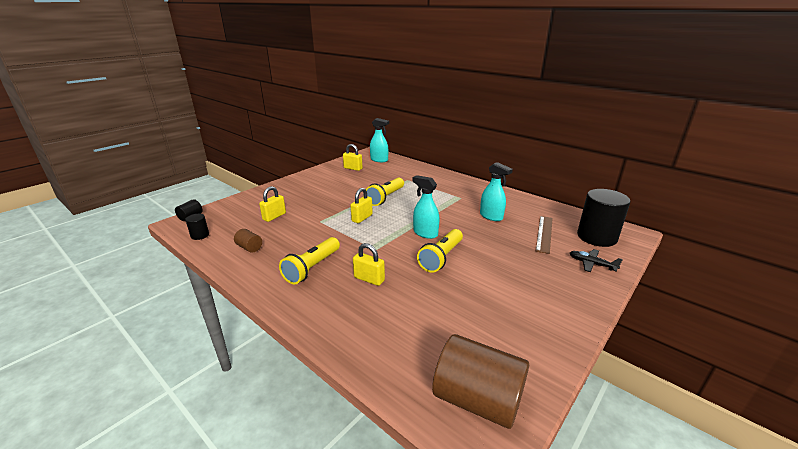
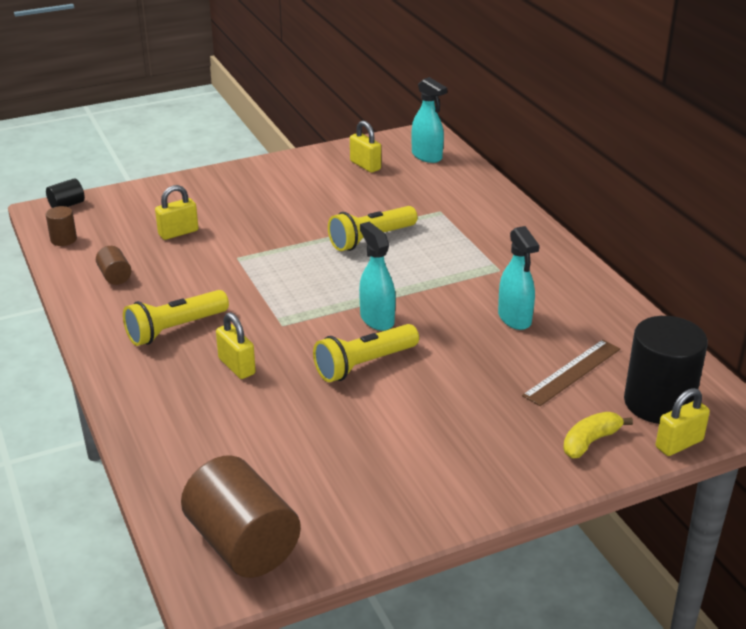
camera: 25 degrees right, 5 degrees up
(200, 235) = (63, 239): black cylinder -> brown cylinder
(362, 218) = (303, 268): yellow padlock -> yellow padlock (679, 444)
(591, 264) = (590, 441): black plane -> yellow banana

